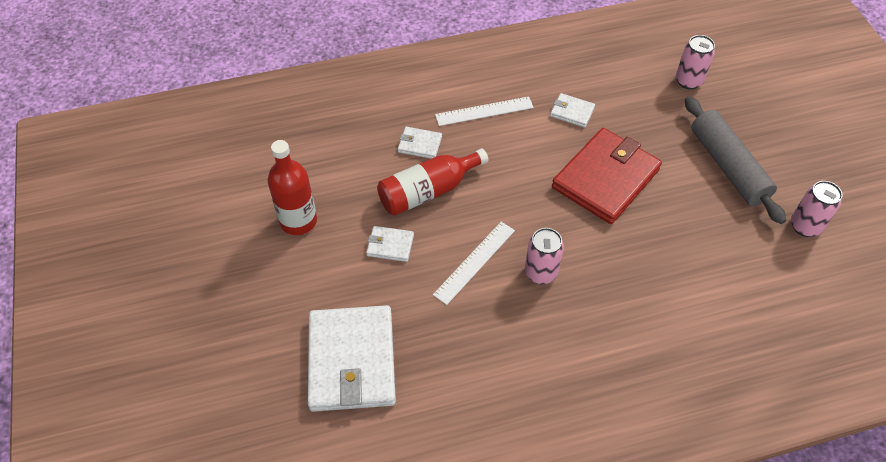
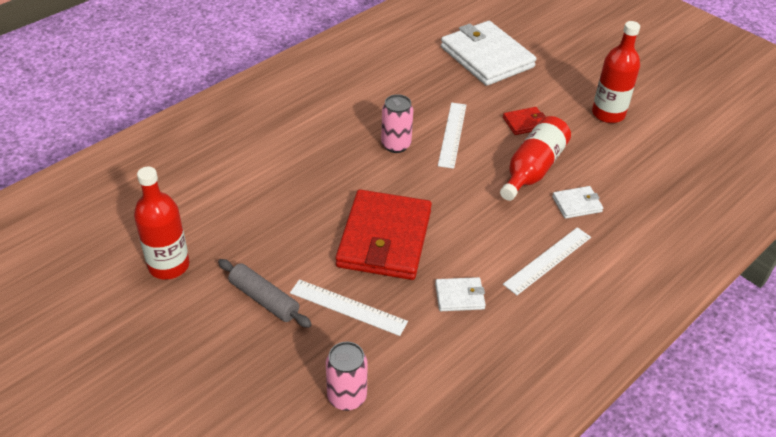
camera: 150 degrees right, 10 degrees down
(390, 245) = (525, 123): white wallet -> red wallet
(662, 136) = (348, 307): none -> white ruler
(727, 166) = (264, 299): grey rolling pin -> grey rolling pin, size x0.63
(805, 226) = (169, 265): pink can -> red bottle

